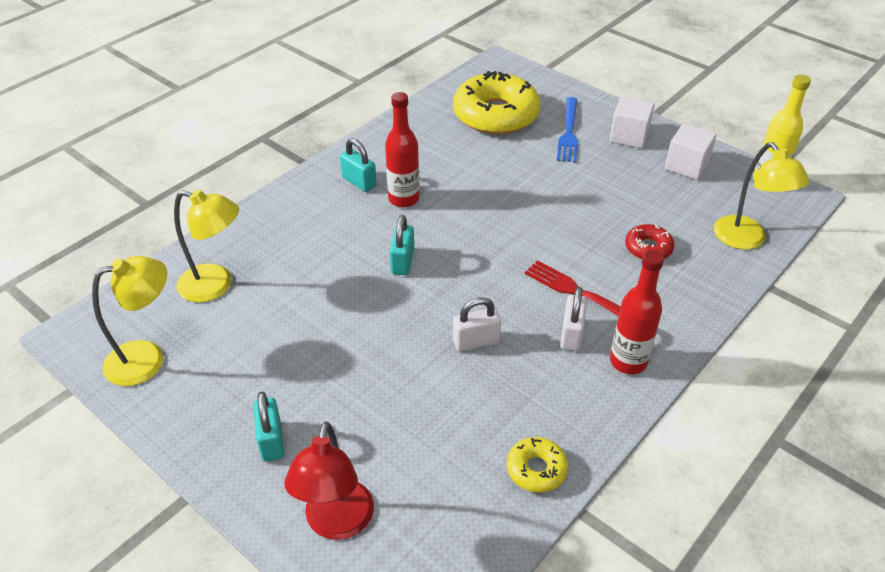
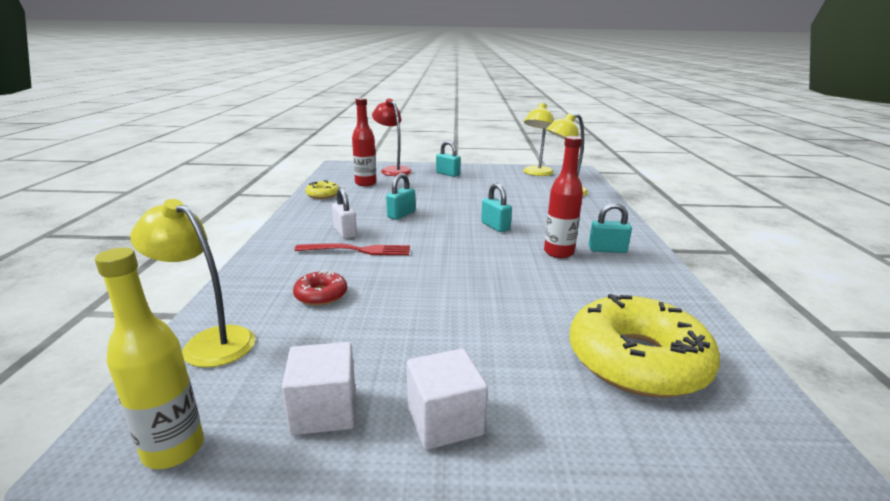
camera: 140 degrees right, 20 degrees down
(476, 341) = (401, 214): white padlock -> turquoise padlock
(569, 132) = (526, 381): blue fork -> none
(628, 361) = (297, 233): red bottle -> red bottle (365, 183)

